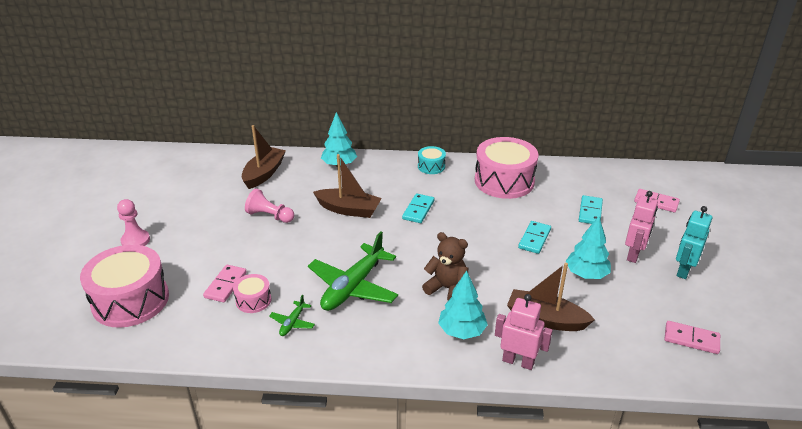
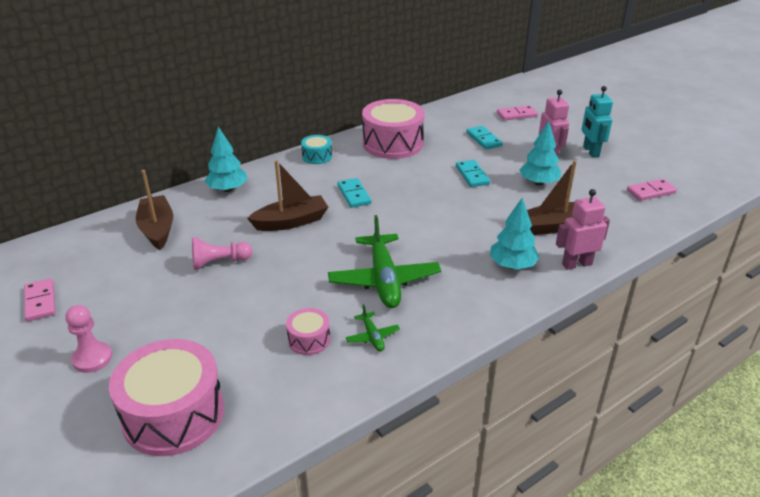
camera: 40 degrees left, 0 degrees up
(225, 285) = (261, 343): pink domino -> pink domino (40, 302)
(447, 288) = (459, 241): brown teddy bear -> none

